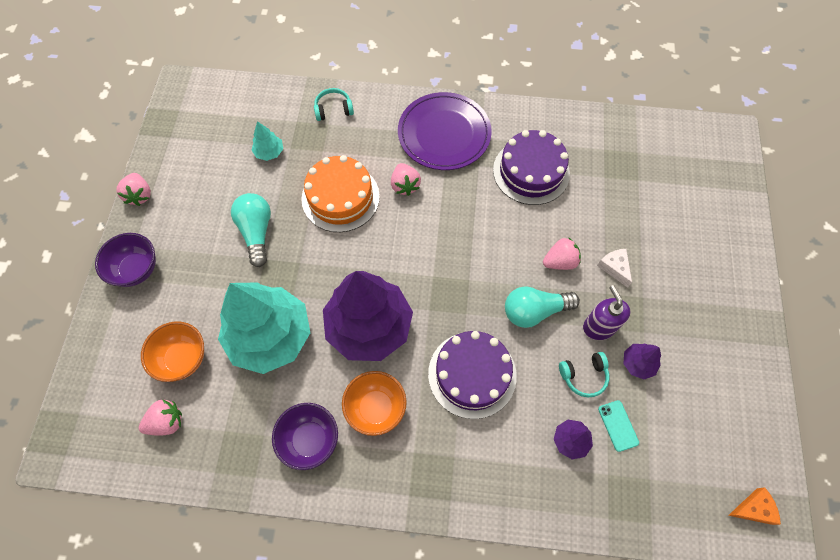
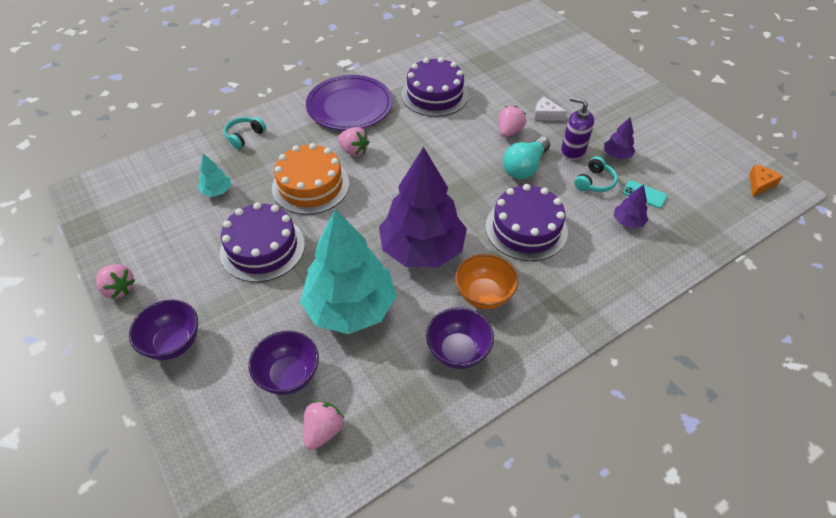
camera: 40 degrees left, 15 degrees down
(183, 358) = (289, 375): orange bowl -> purple bowl
(256, 232) = (262, 248): turquoise light bulb -> purple cake

